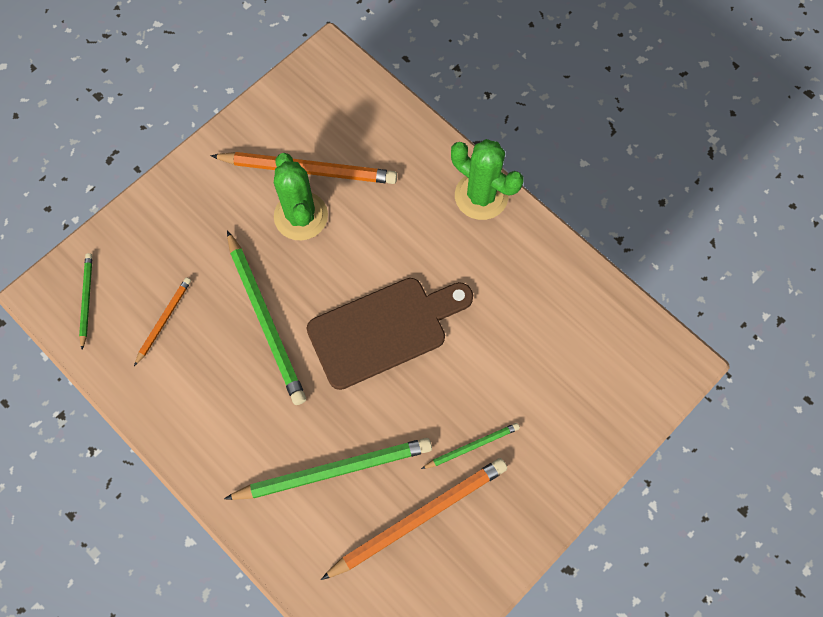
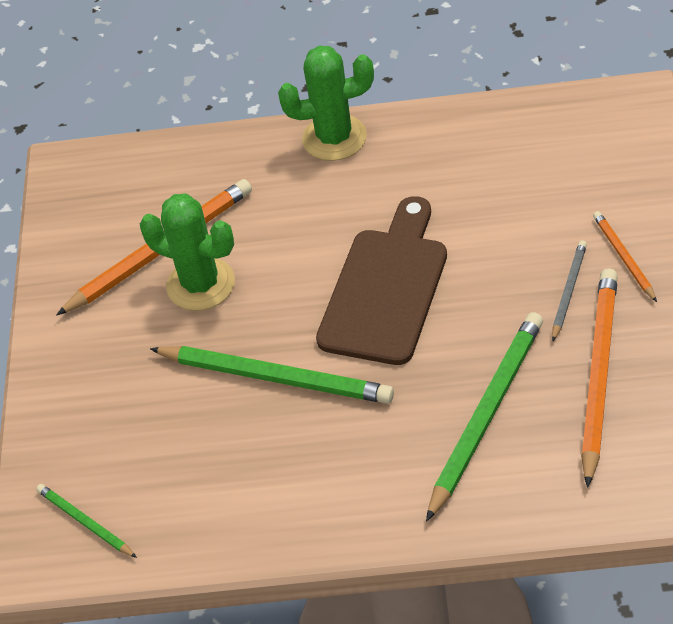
camera: 40 degrees left, 20 degrees down
(163, 320) = (182, 465): orange pencil -> orange pencil (623, 257)
(472, 446) = (568, 291): green pencil -> grey pencil

